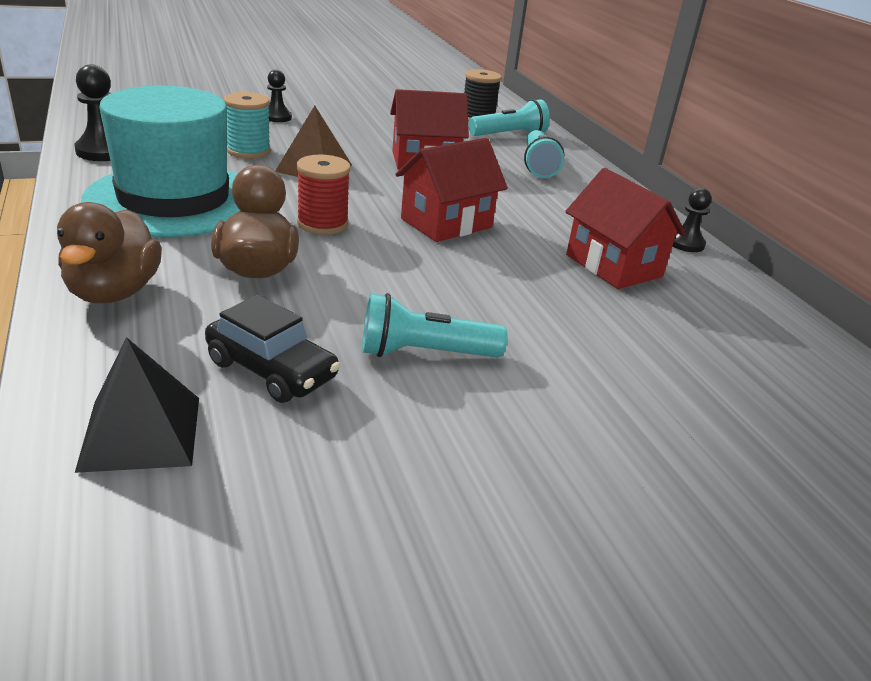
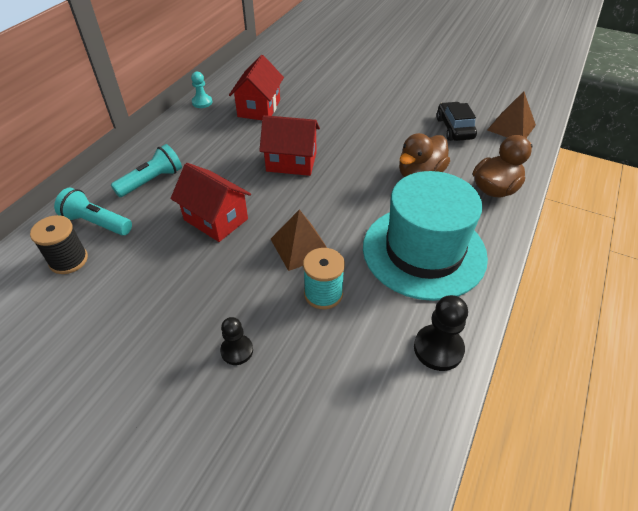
camera: 130 degrees left, 15 degrees up
(141, 433) = (511, 127): black pyramid -> brown pyramid
(322, 223) = (357, 190): red spool -> none
(424, 353) = (394, 111): turquoise flashlight -> none
(686, 243) = (202, 102): black pawn -> turquoise pawn

